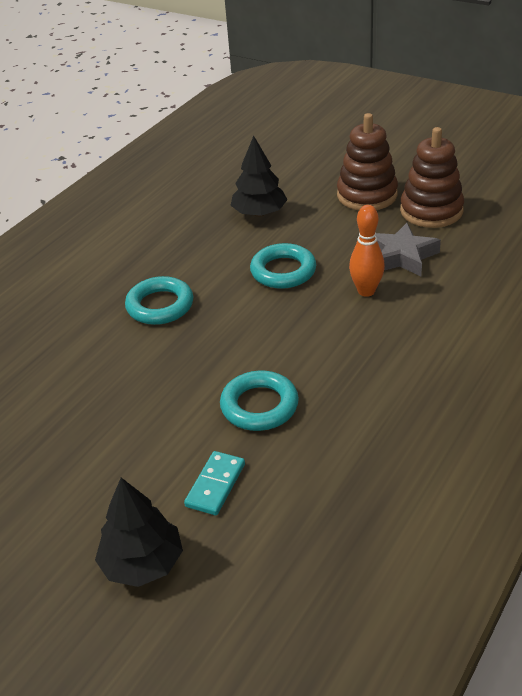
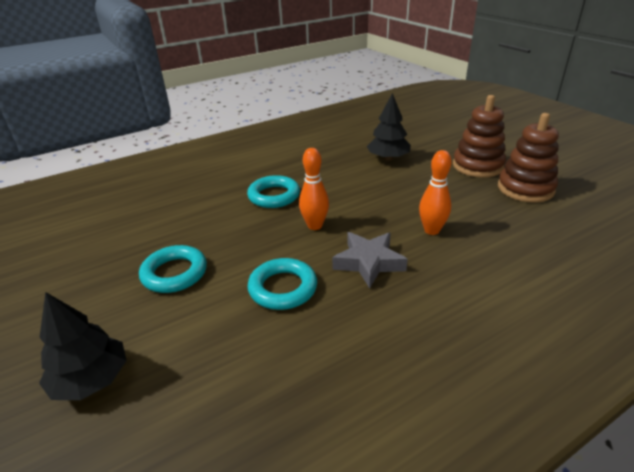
camera: 25 degrees right, 5 degrees down
(215, 485) = (198, 338): turquoise domino -> none
(239, 327) = (315, 226): none -> orange bowling pin
(283, 271) = (376, 198): turquoise ring -> turquoise ring (174, 273)
(402, 256) = (479, 214): grey star -> grey star (369, 262)

